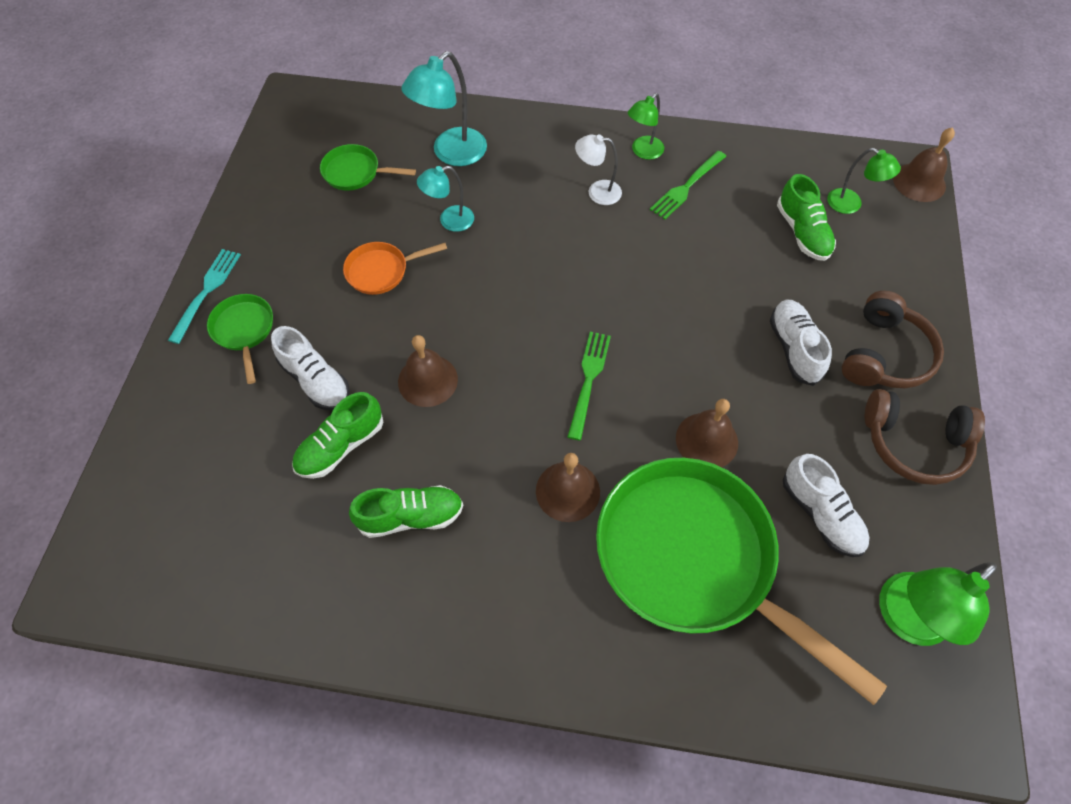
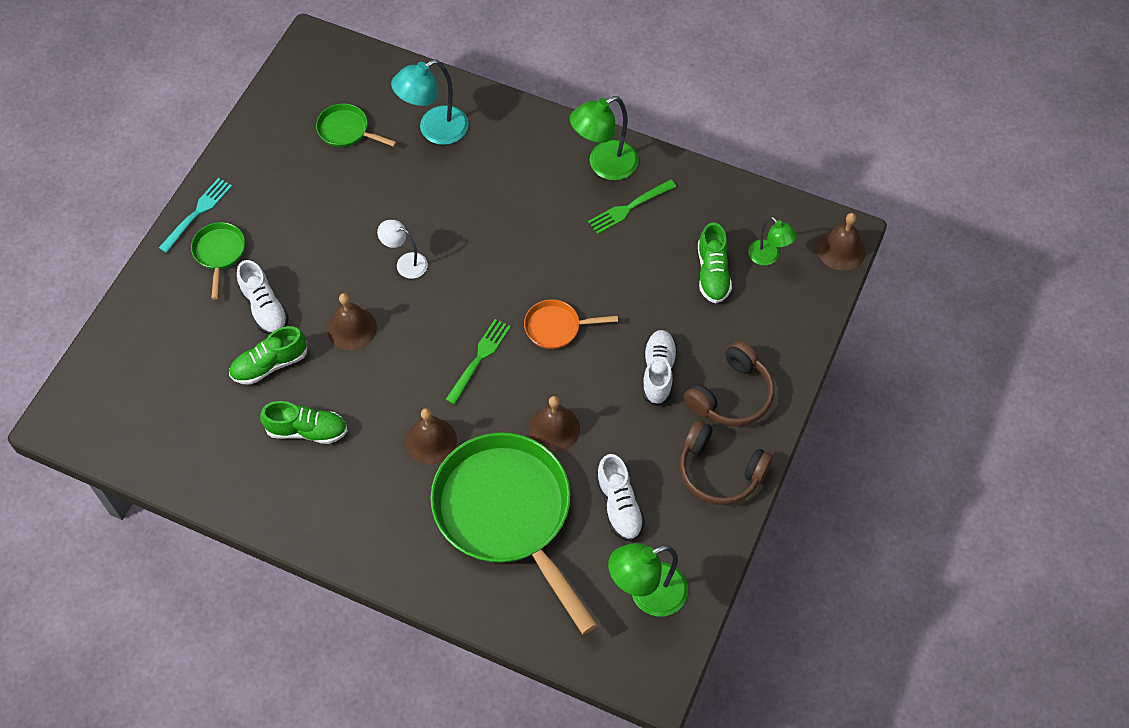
camera: 15 degrees right, 0 degrees up
(381, 271) = (342, 227): orange pan -> orange pan (556, 327)
(449, 221) = (412, 194): turquoise lamp -> none
(597, 192) = (548, 195): white lamp -> white lamp (405, 263)
(643, 152) = (604, 165): green lamp -> green lamp, size x1.65

